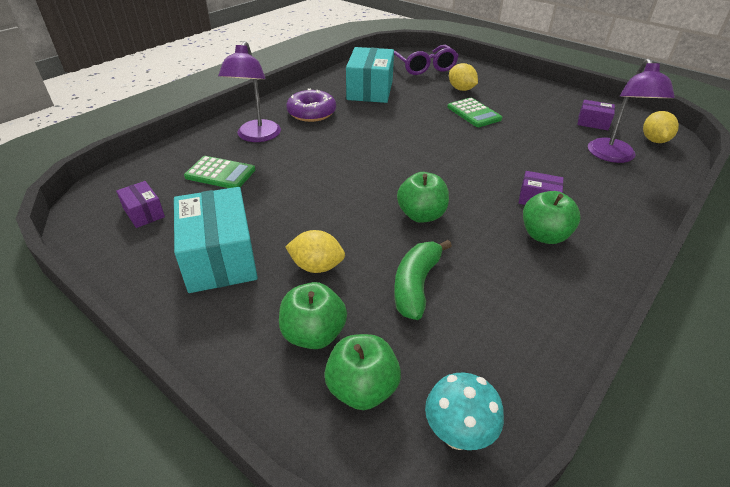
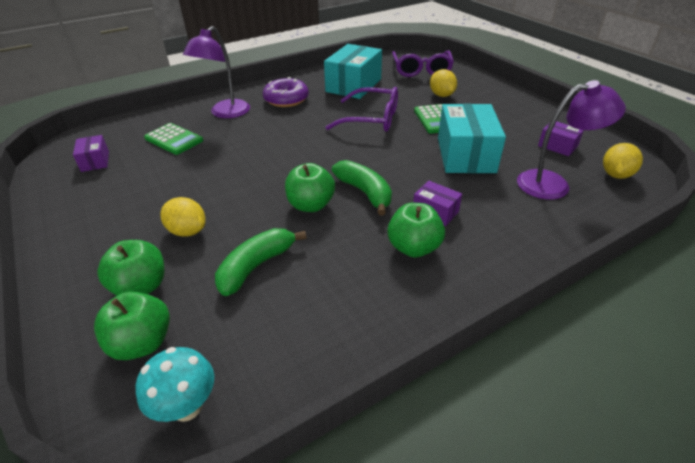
camera: 20 degrees right, 0 degrees up
(220, 257) = (121, 207): turquoise box -> turquoise box (465, 155)
(414, 121) = (371, 119): none -> purple glasses
(462, 193) = (365, 192): none -> green banana
(613, 156) = (553, 184): purple lamp -> purple lamp turned 120 degrees counterclockwise

